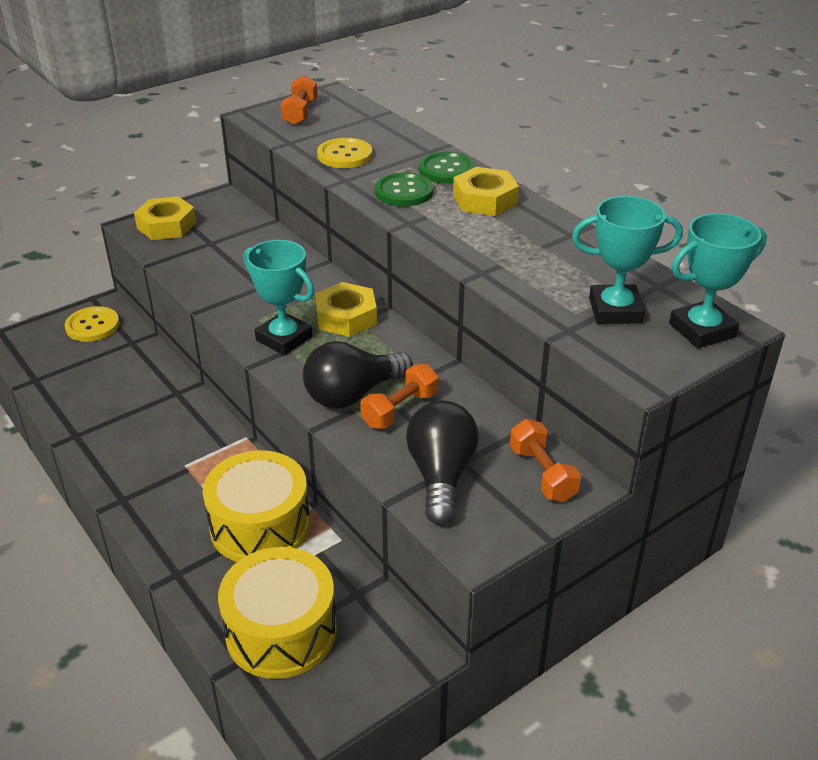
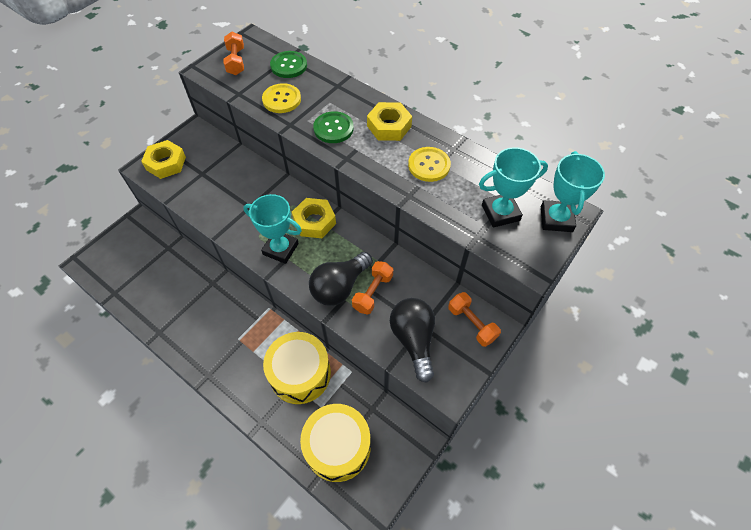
camera: 15 degrees left, 20 degrees up
(92, 326) = (136, 239): yellow button -> yellow button (429, 165)
(446, 170) = (355, 102): green button -> green button (289, 66)
(702, 330) = (556, 219): turquoise trophy -> turquoise trophy turned 45 degrees counterclockwise

